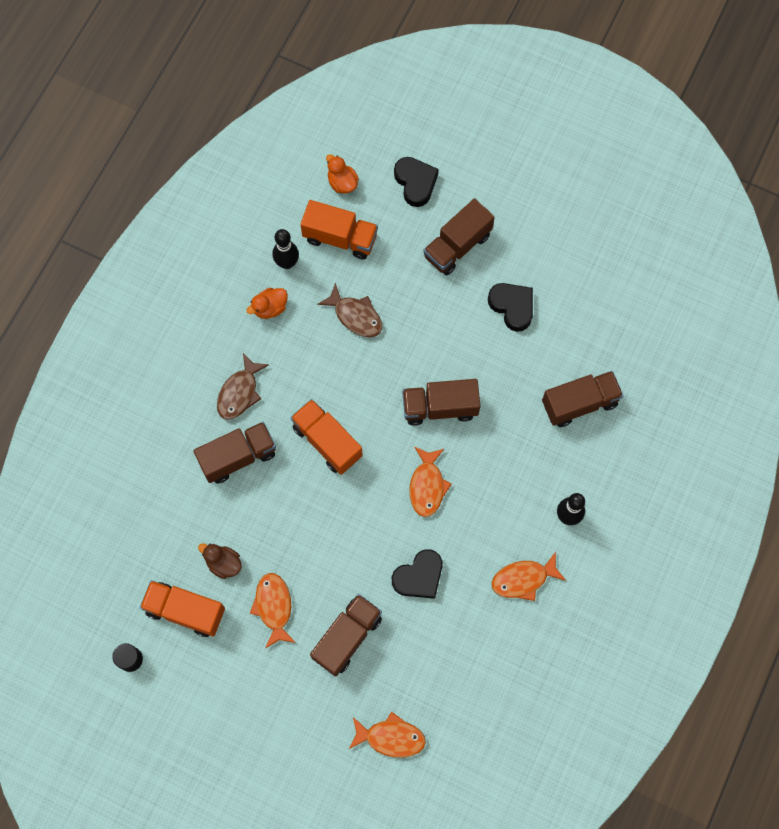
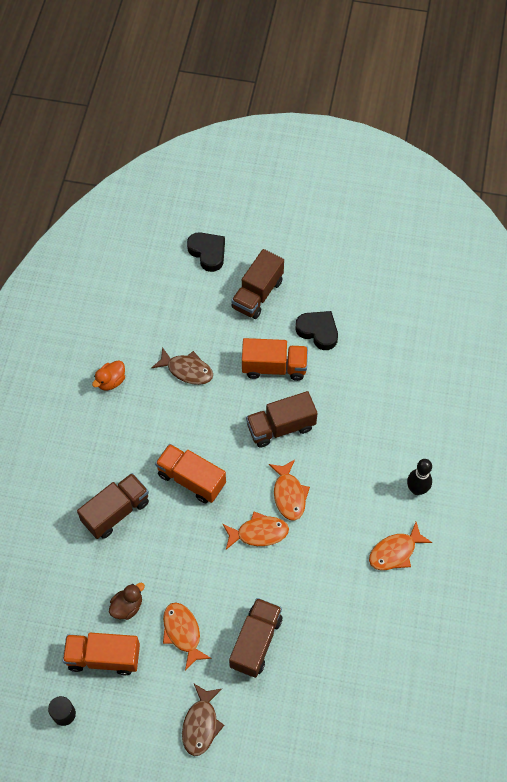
camera: 15 degrees left, 10 degrees down
(223, 563) = (127, 606): brown duck -> brown duck turned 120 degrees clockwise
(240, 392) = (103, 457): brown fish -> brown fish (201, 724)
(287, 263) = (116, 341): black bowling pin -> none
(340, 238) = (156, 311): orange truck -> orange truck (274, 367)
(342, 183) = (145, 267): orange duck -> none
(391, 737) = (320, 720): orange fish -> orange fish (258, 533)
(419, 577) = (304, 573): black heart -> none
(579, 403) = (398, 395): brown truck -> none

